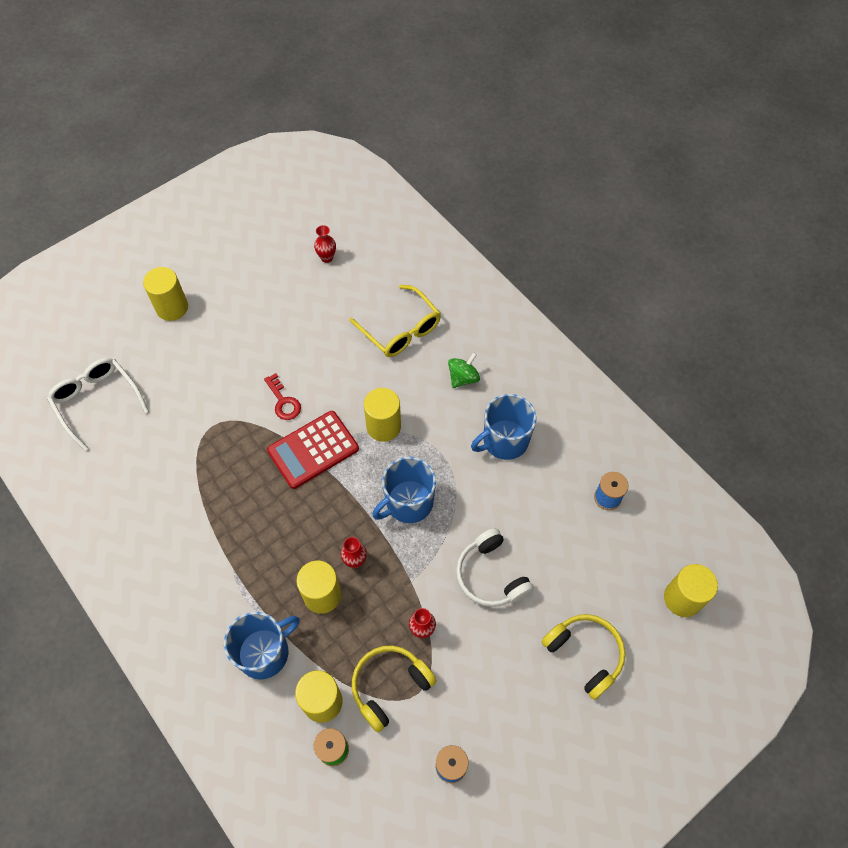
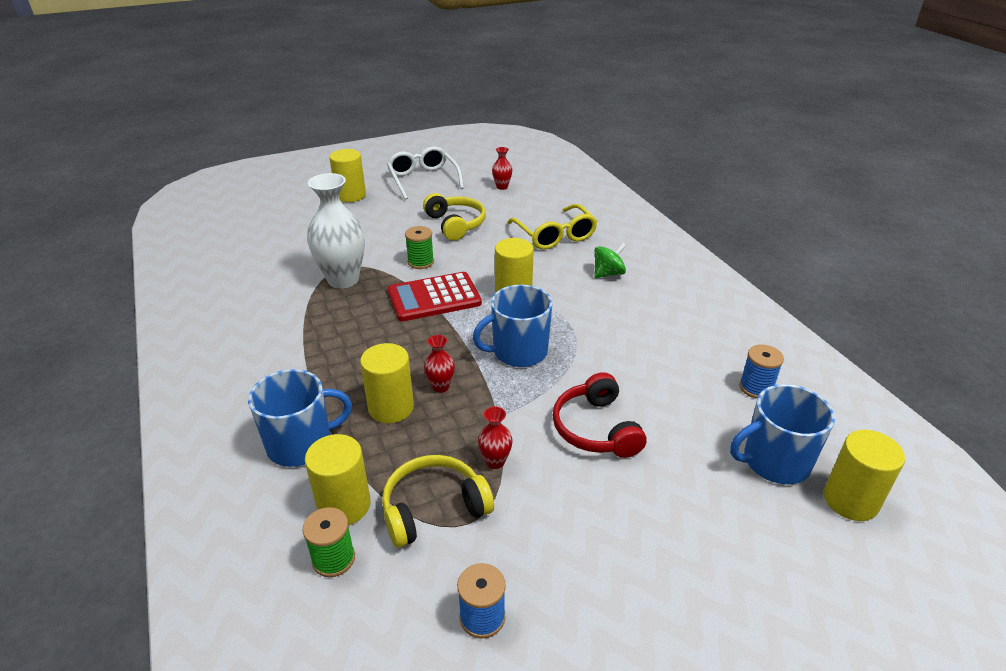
camera: 15 degrees right, 25 degrees down
(97, 401) = (250, 237): white glasses -> white glasses (423, 179)
(218, 445) = (343, 280): none -> white vase
(283, 401) = (420, 262): red key -> green spool
(491, 575) = (596, 428): white headphones -> red headphones
(504, 440) = (641, 323): blue mug -> blue mug (774, 462)
(585, 654) = (704, 531): yellow headphones -> yellow headphones (455, 224)

